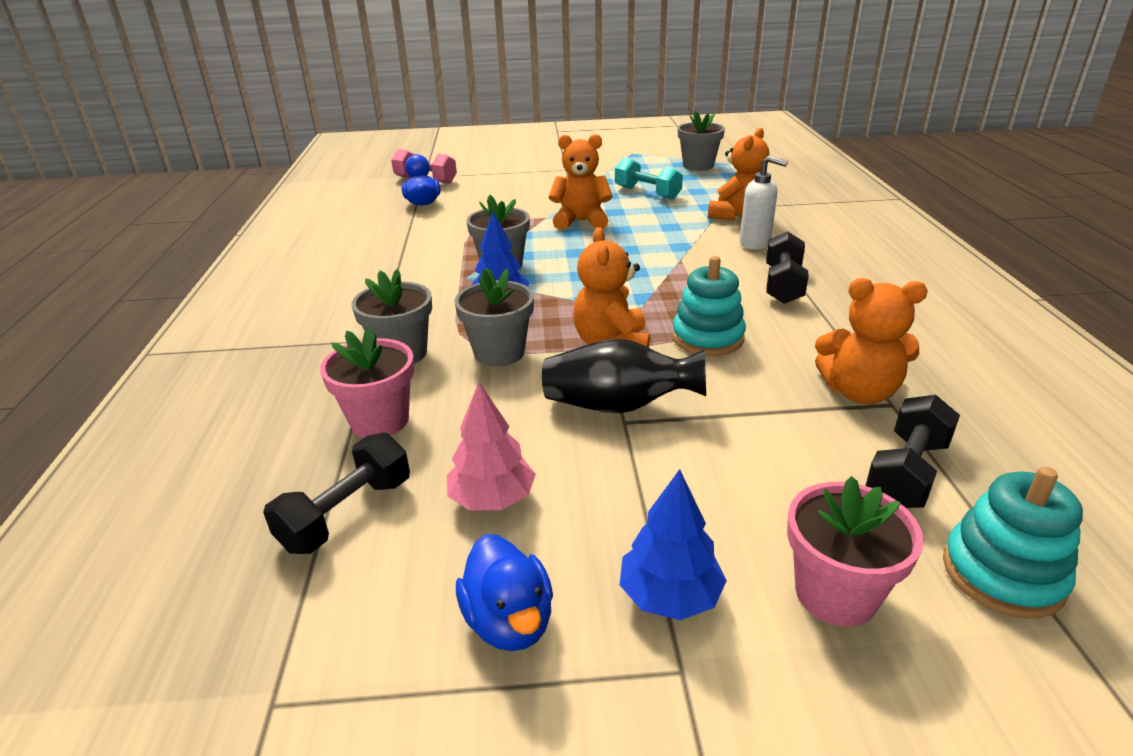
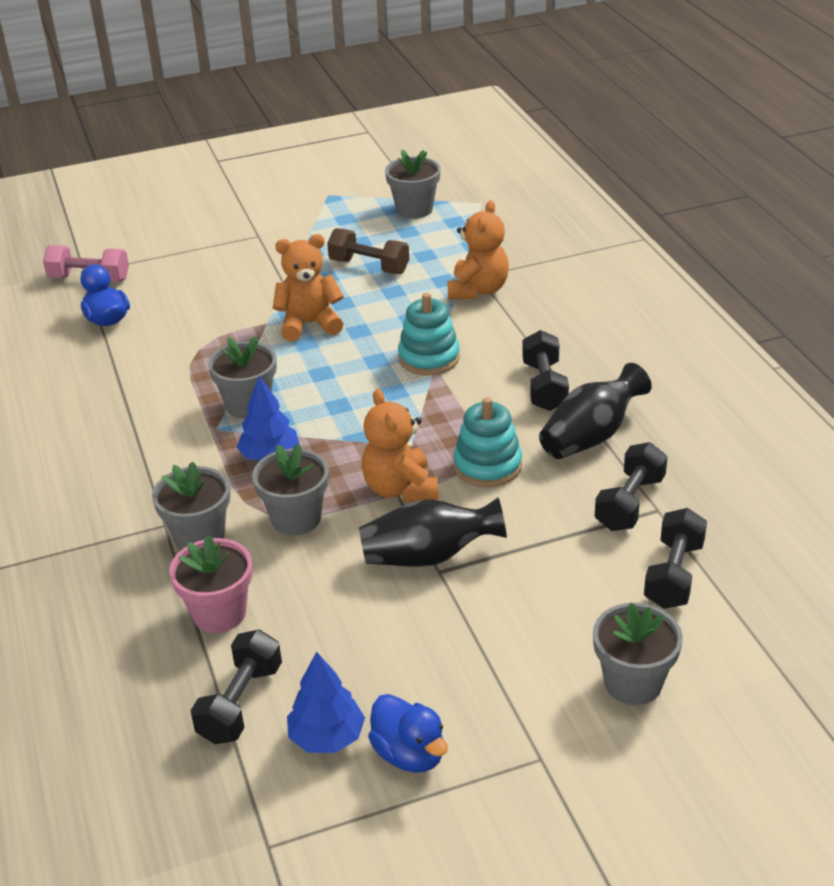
camera: 15 degrees left, 5 degrees up
(492, 499) = (355, 665): pink tree -> none
(647, 193) = (369, 266): turquoise dumbbell -> brown dumbbell
(670, 596) = (518, 710): blue tree -> blue tree (327, 737)
(755, 243) = (506, 332): white soap dispenser -> none
(824, 328) = (591, 436): none -> black vase
(835, 593) = (633, 683): pink flower pot -> grey flower pot
(859, 392) = (630, 503): orange teddy bear -> black dumbbell
(1002, 574) = (743, 643): turquoise stacking toy -> turquoise stacking toy (429, 358)

